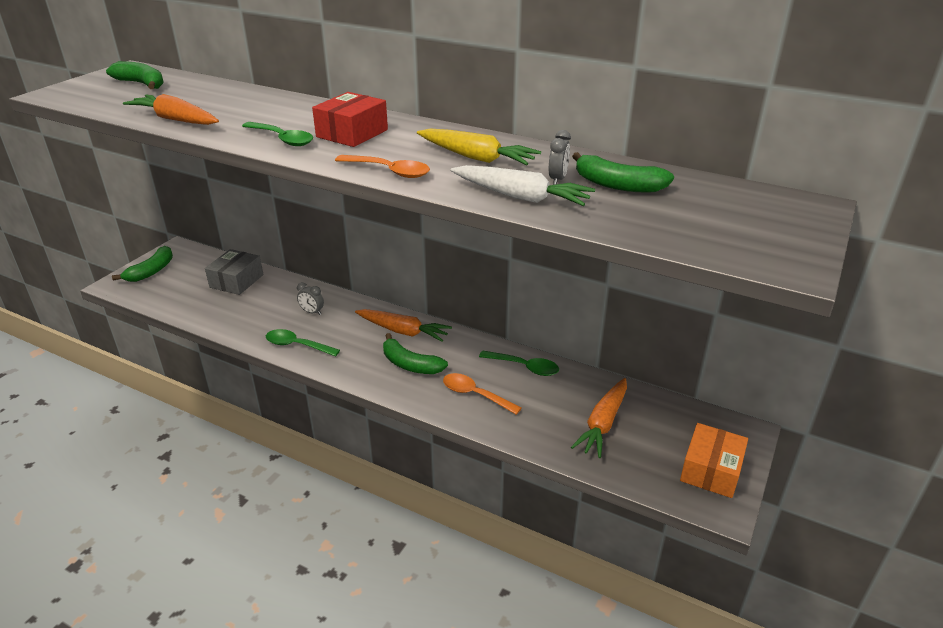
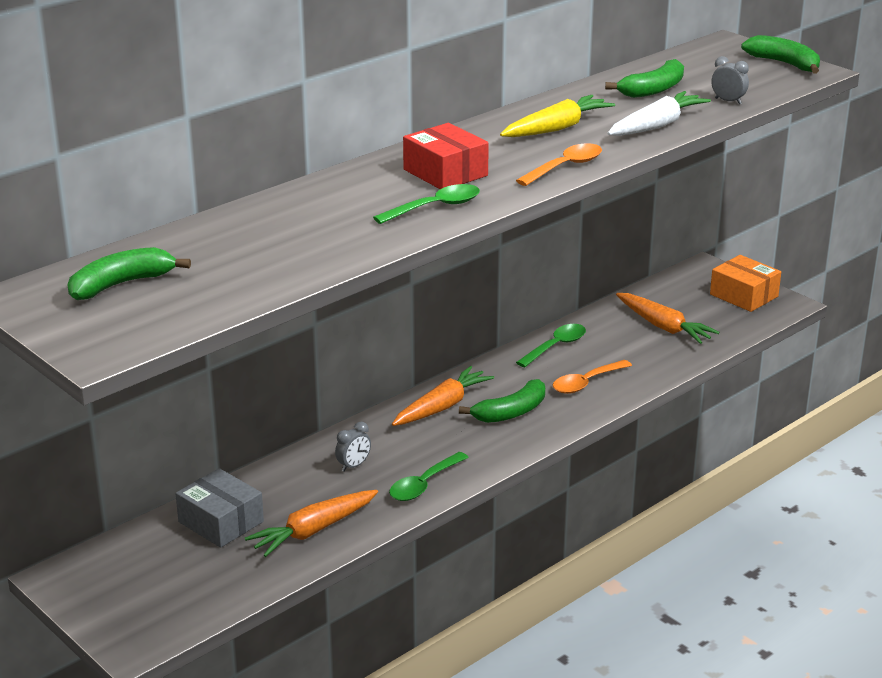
camera: 70 degrees left, 5 degrees down
(151, 271) = (120, 604): green banana -> green banana (784, 64)
(175, 119) = (311, 263): orange carrot -> orange carrot (313, 531)
(557, 179) = (628, 107): grey clock -> grey clock (728, 101)

